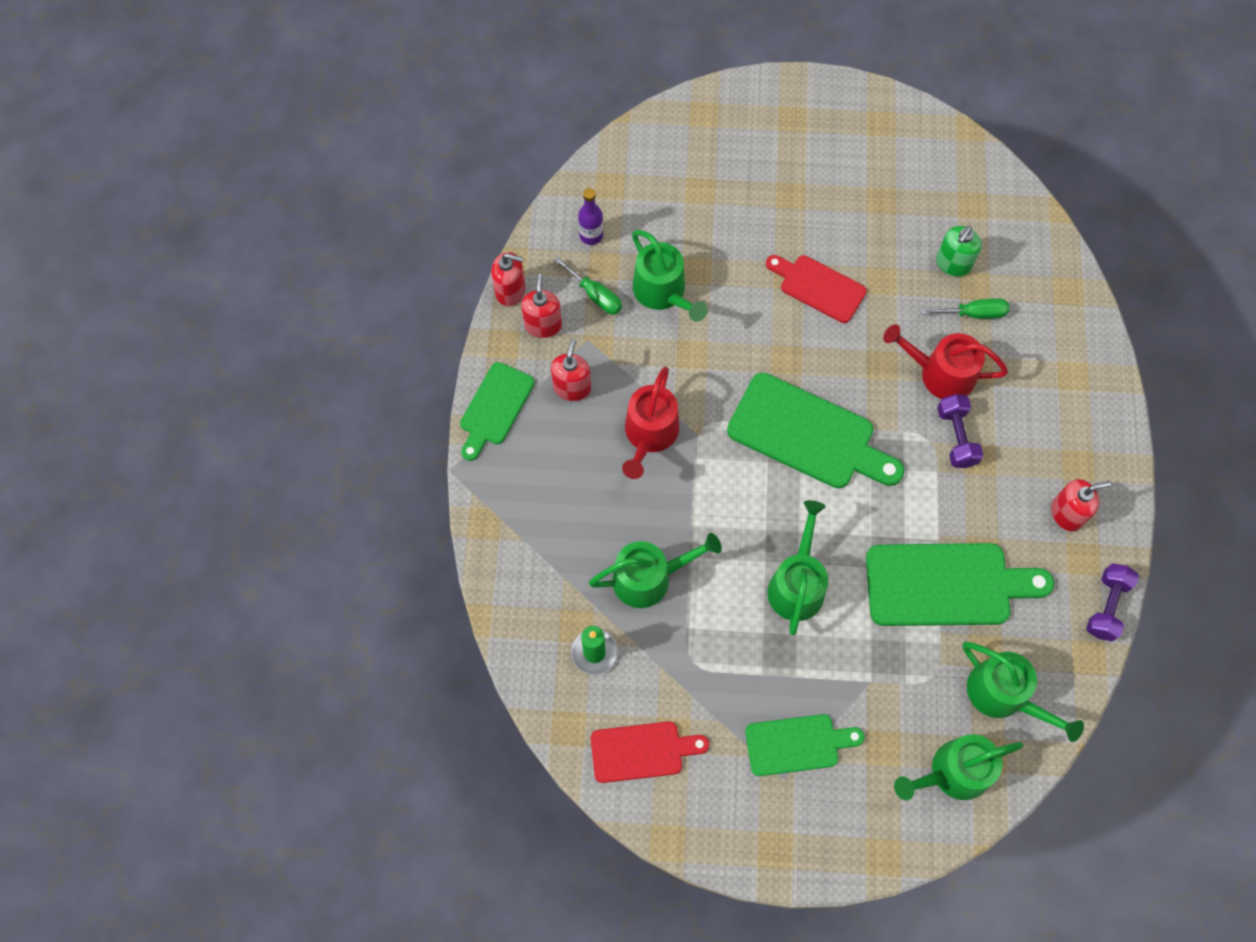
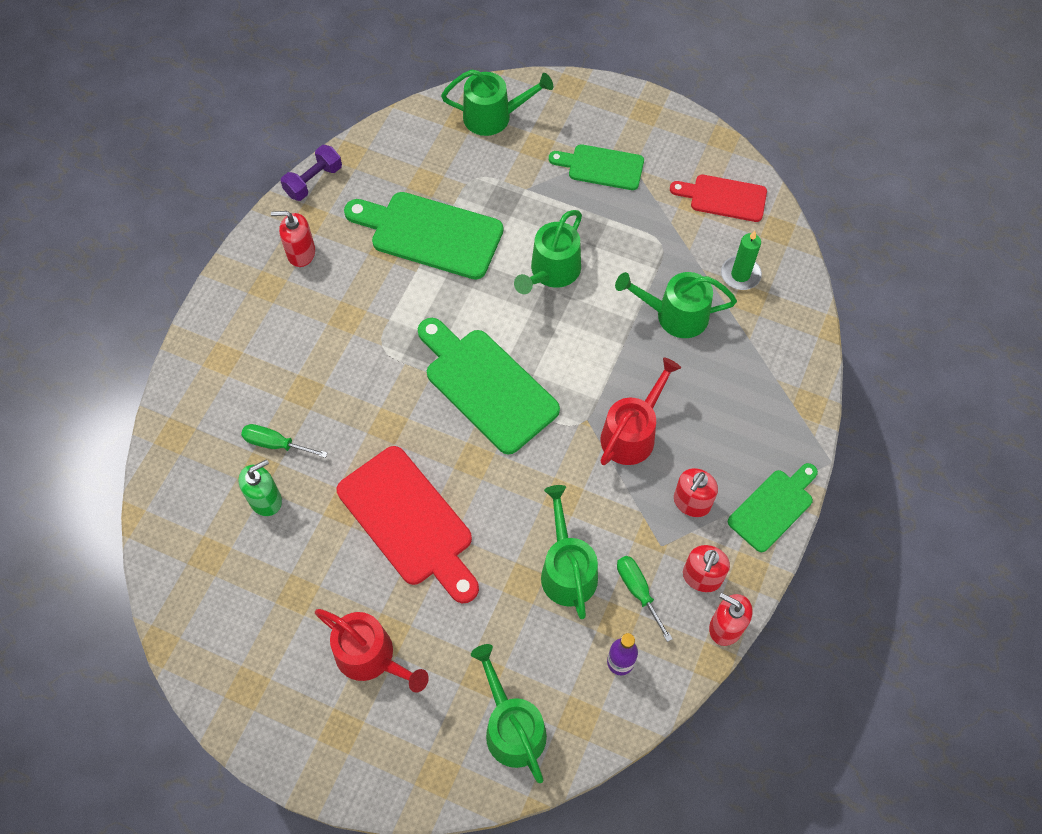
camera: 160 degrees left, 5 degrees down
(818, 287) = (409, 521): red cutting board -> red cutting board, size x1.64
(940, 374) = (339, 399): red watering can -> red watering can (371, 656)
(956, 437) = (356, 341): purple dumbbell -> none
(1003, 695) = (429, 150): green watering can -> green watering can (512, 727)

